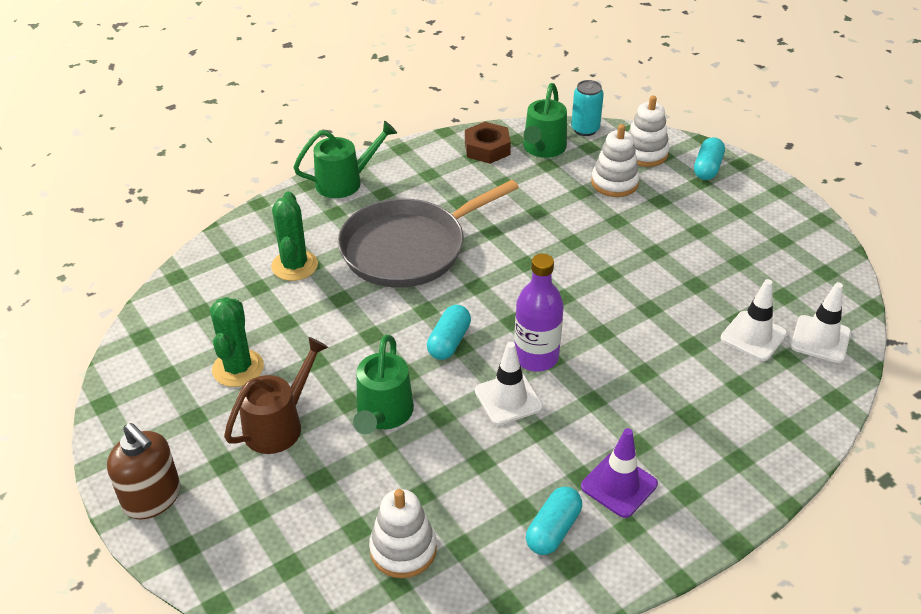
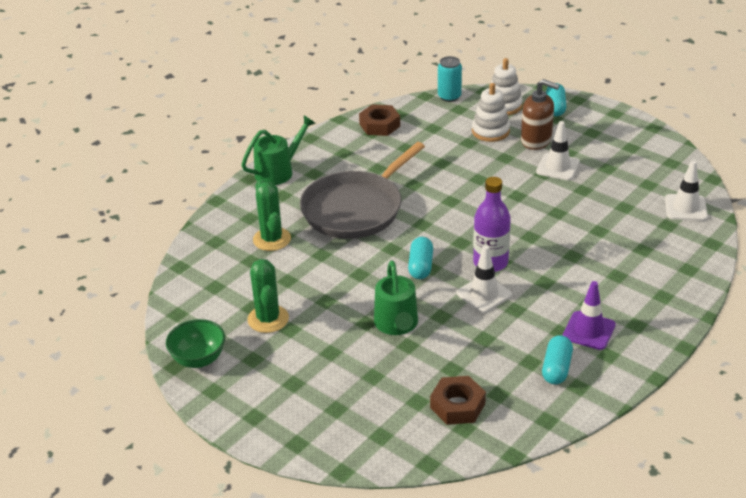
camera: 15 degrees left, 5 degrees down
(134, 401) = (198, 359): none -> green bowl
(152, 498) = (253, 418): brown soap dispenser -> brown soap dispenser (536, 141)
(279, 424) = (322, 349): brown watering can -> none
(403, 549) = (457, 405): white stacking toy -> brown nut
(543, 149) = (423, 117): green watering can -> none
(753, 336) = (639, 215): white traffic cone -> white traffic cone (558, 167)

